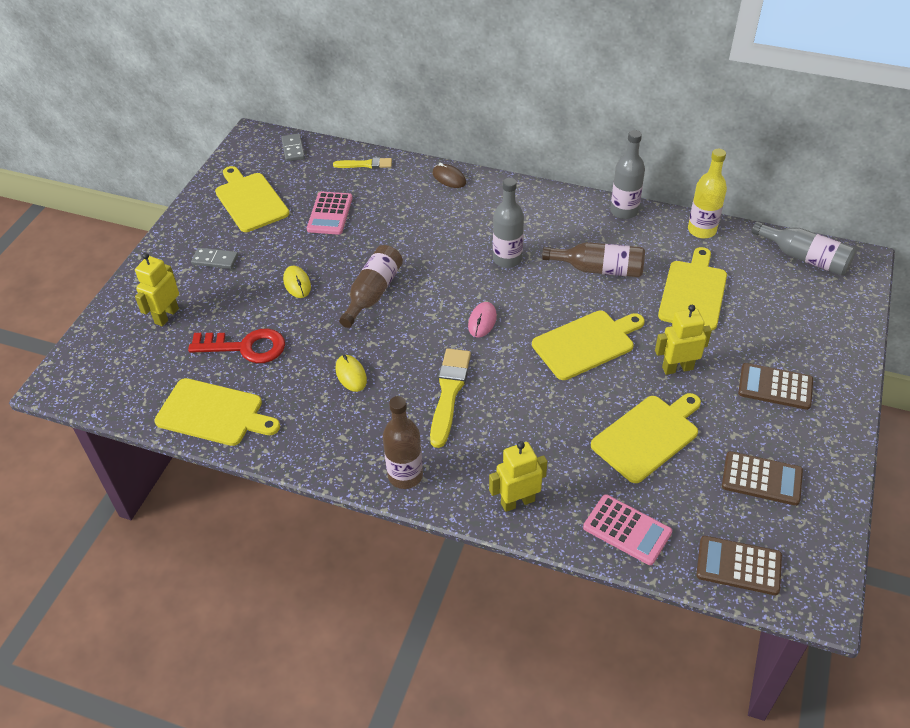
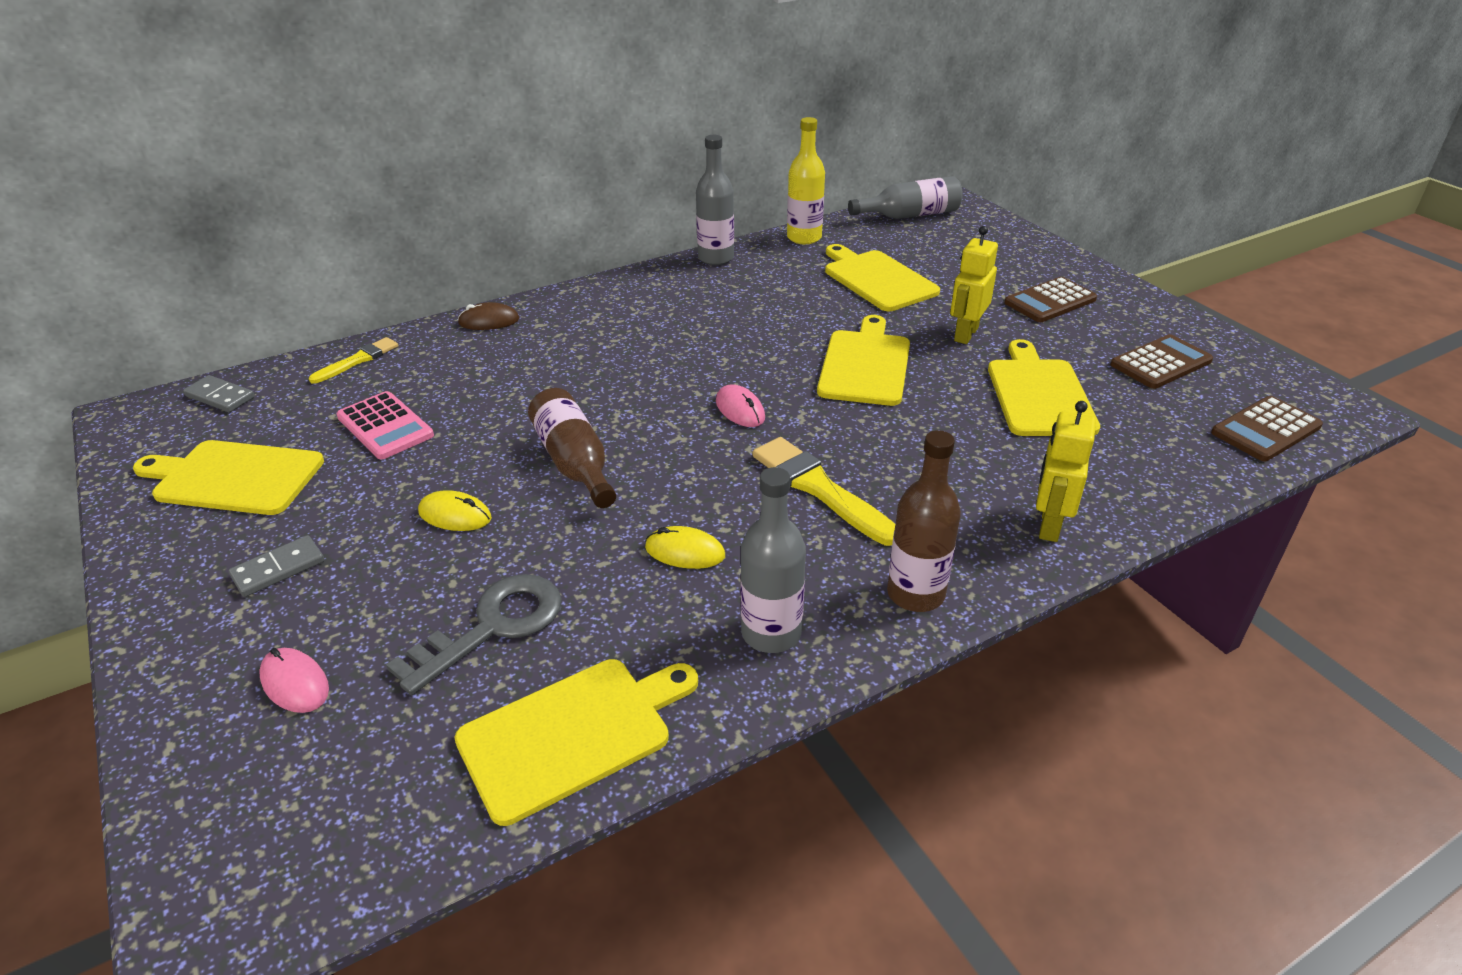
camera: 50 degrees left, 10 degrees down
(166, 316) = (295, 683): yellow robot -> pink mouse
(245, 347) = (493, 627): red key -> grey key
(507, 259) = (672, 348): grey bottle -> grey bottle (771, 633)
(599, 269) = (772, 307): brown bottle -> none
(627, 530) = (1160, 471): pink calculator -> none

